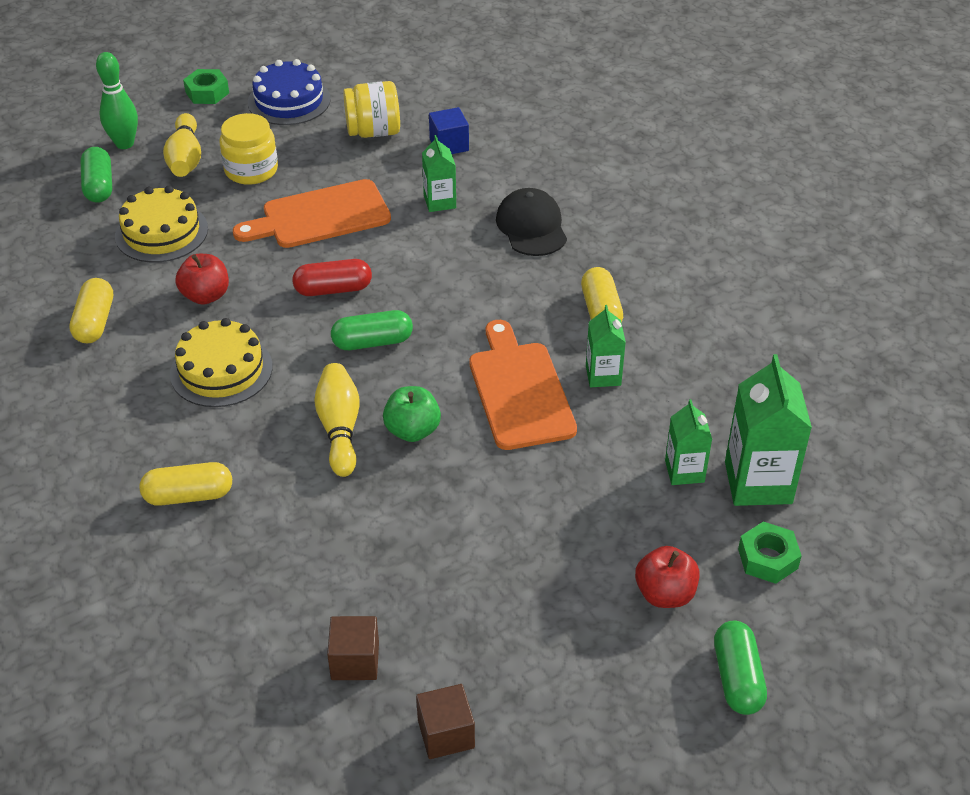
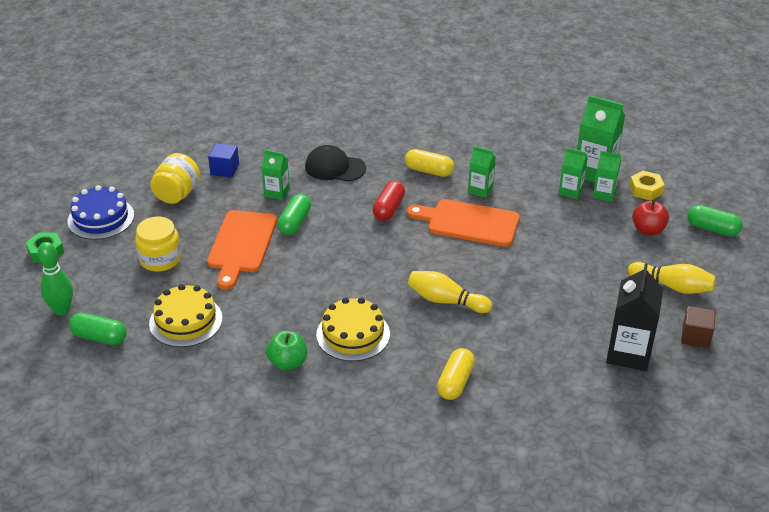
camera: 60 degrees left, 5 degrees down
(94, 322) = (252, 380): yellow capsule -> none
(185, 159) = (113, 285): yellow bowling pin -> yellow bowling pin (672, 286)
(206, 296) = (273, 320): red apple -> none
(333, 289) = (319, 263): red capsule -> red capsule (389, 209)
(355, 661) = (628, 353): brown cube -> black carton
(372, 342) = (381, 263): green capsule -> green capsule (294, 223)
(412, 430) = (469, 273): green apple -> green apple (288, 363)
(711, 512) = (604, 194): none -> green carton
(767, 558) = (645, 190): green nut -> yellow nut

